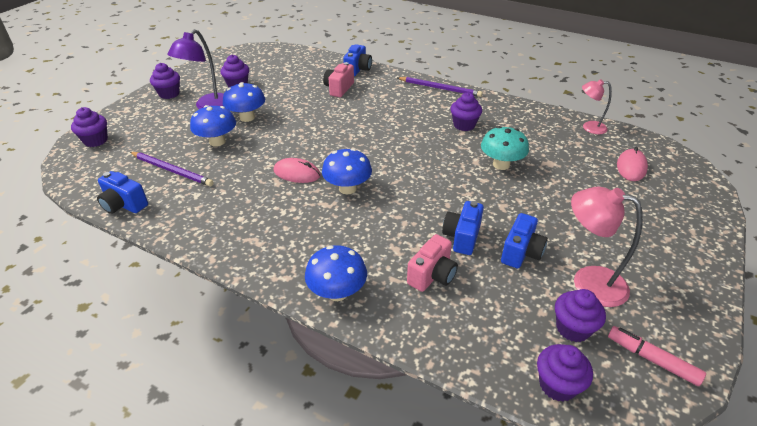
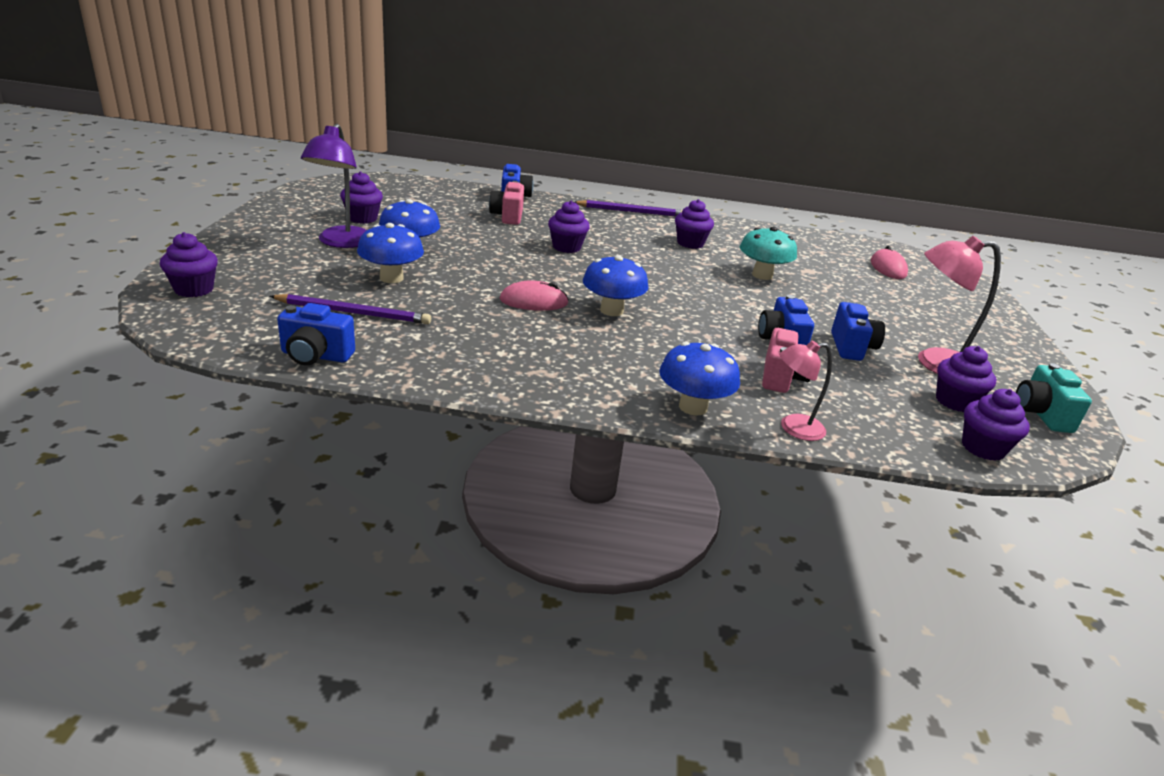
camera: 25 degrees left, 10 degrees down
(169, 94) = (265, 231): purple cupcake -> purple cupcake (566, 247)
(589, 127) = (819, 238): pink lamp -> pink lamp (793, 428)
(652, 359) = (1041, 414): pink marker -> turquoise camera

